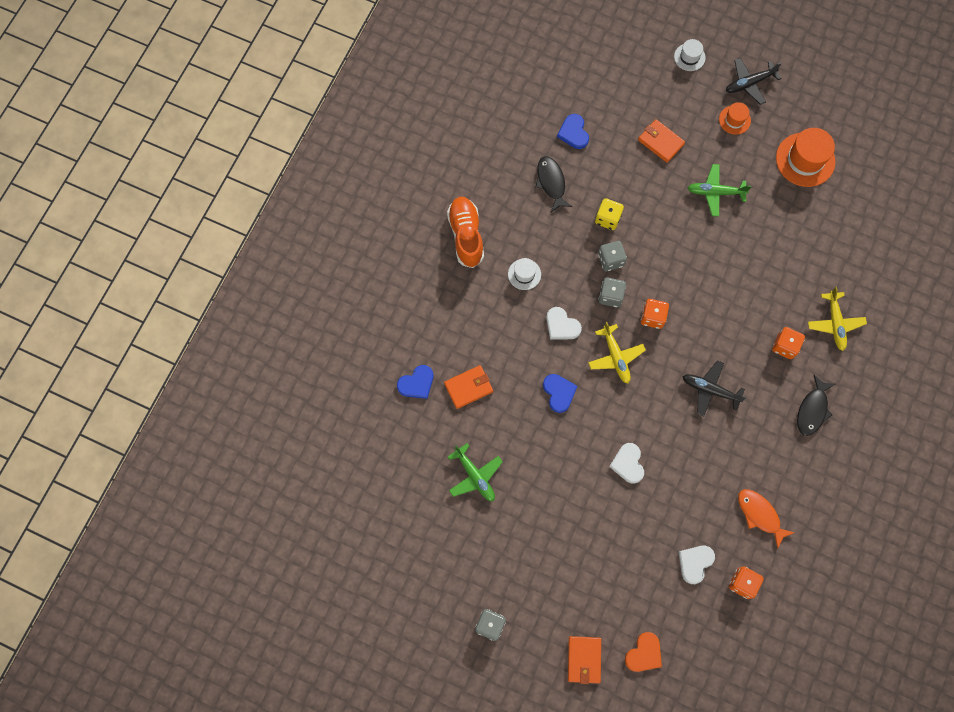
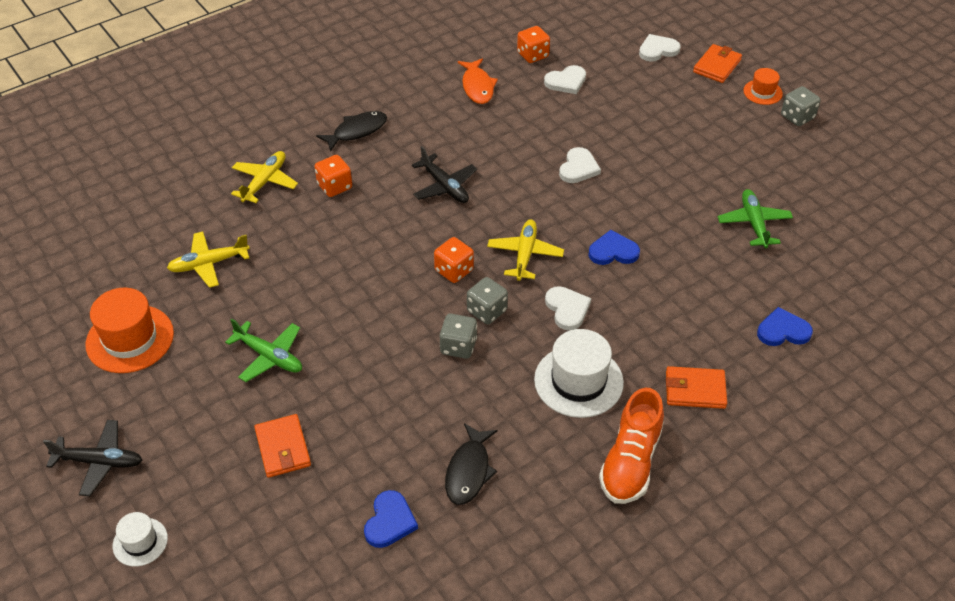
camera: 150 degrees left, 25 degrees down
(468, 387) = (719, 300): orange wallet -> orange wallet (695, 390)
(524, 274) = (578, 381): white hat -> white hat, size x1.83
(559, 393) = (613, 251): blue heart -> blue heart turned 75 degrees clockwise
(607, 218) = (427, 392): yellow dice -> none
(644, 653) = (658, 50): orange heart -> white heart
(734, 120) = (164, 426): orange hat -> orange hat (762, 92)
(809, 236) = (208, 264): none -> yellow plane

